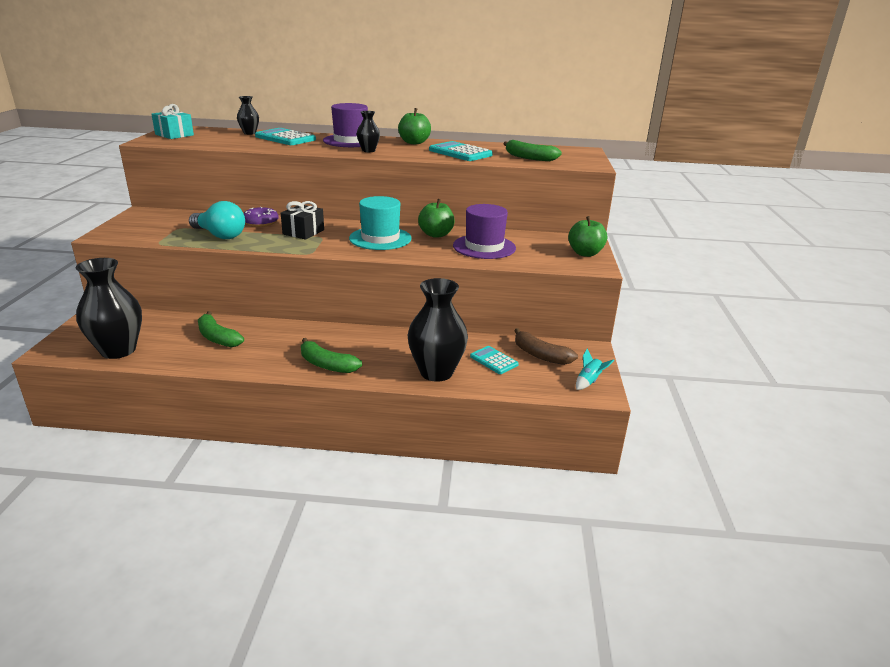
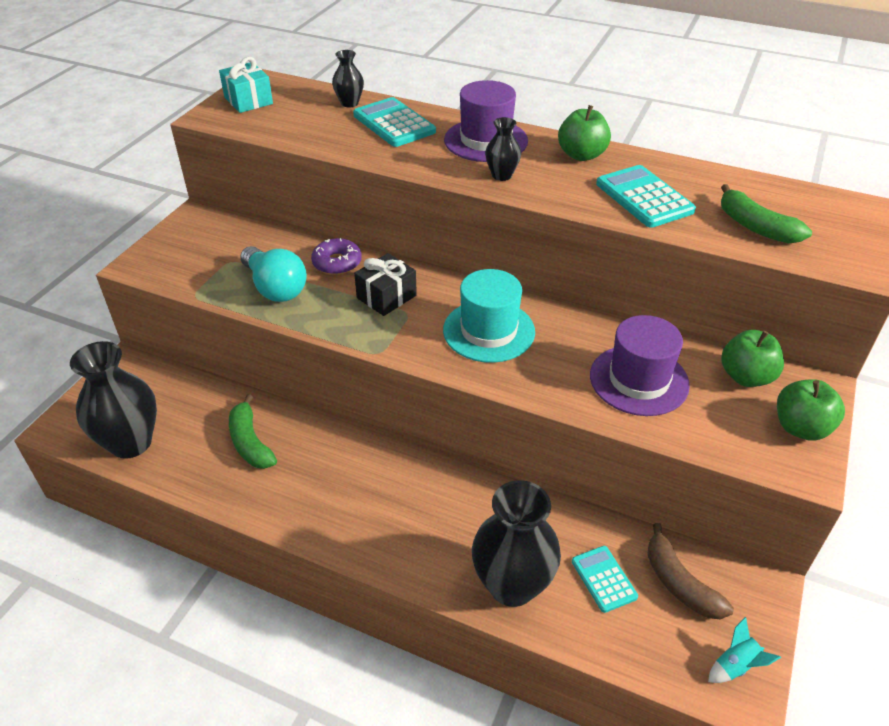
camera: 20 degrees right, 15 degrees up
(326, 365) = (369, 532): green banana -> none
(436, 234) = (575, 333): green apple -> green apple (746, 377)

